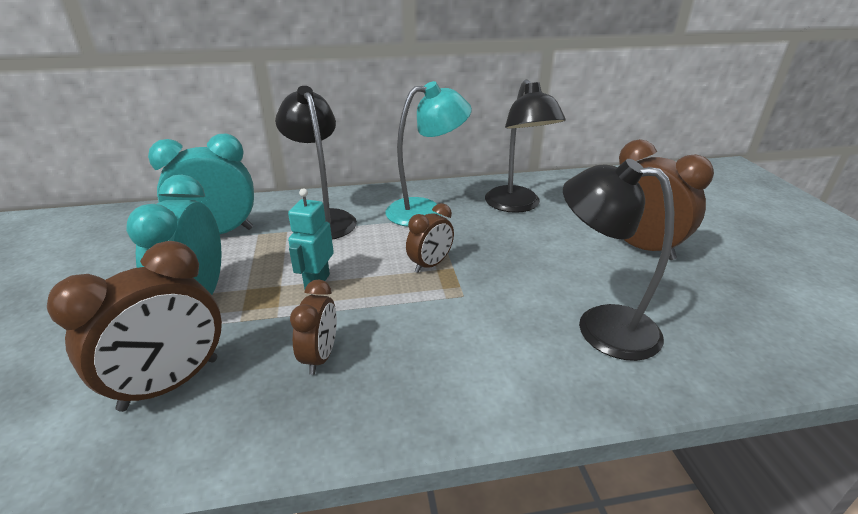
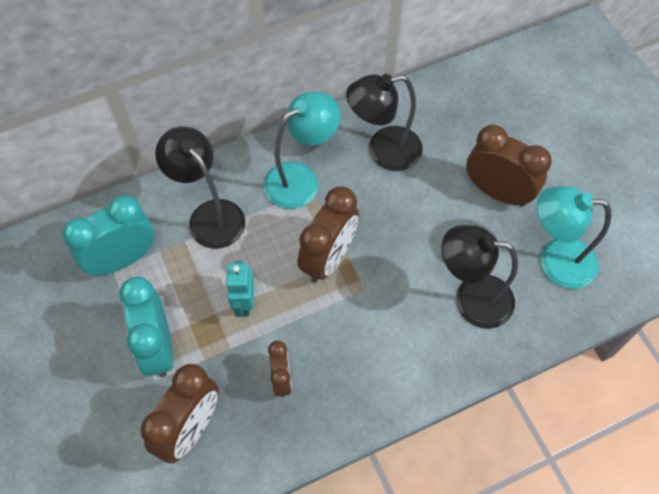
camera: 15 degrees left, 30 degrees up
(430, 265) = (328, 258): brown clock -> brown clock, size x1.76
(516, 206) = (383, 151): black lamp -> black lamp turned 105 degrees clockwise
(720, 311) = (555, 261): none -> turquoise lamp

